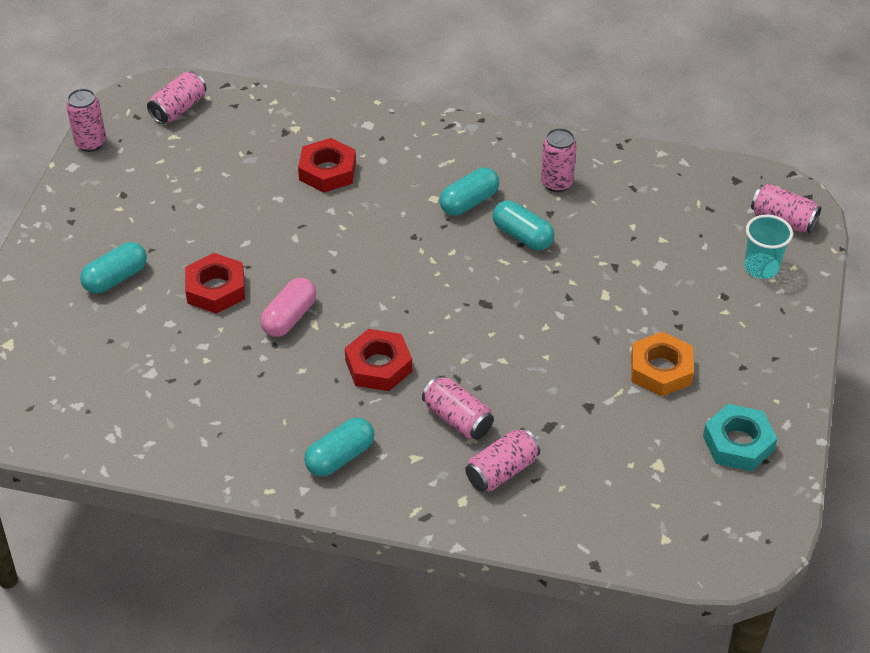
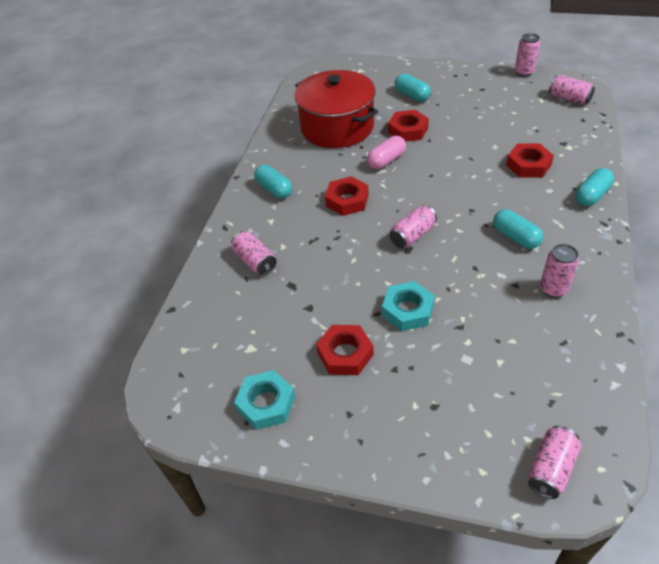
camera: 95 degrees right, 0 degrees up
(185, 377) = (337, 127): none -> red pot
(289, 318) = (386, 160): pink capsule -> pink capsule turned 75 degrees counterclockwise
(457, 419) = (300, 238): pink can -> pink can (412, 235)
(522, 236) = (484, 268): turquoise capsule -> turquoise capsule (591, 195)
(591, 310) = (407, 310): none -> turquoise nut
(661, 370) = (345, 354): orange nut -> red nut
(761, 267) = (476, 441): turquoise cup -> none

